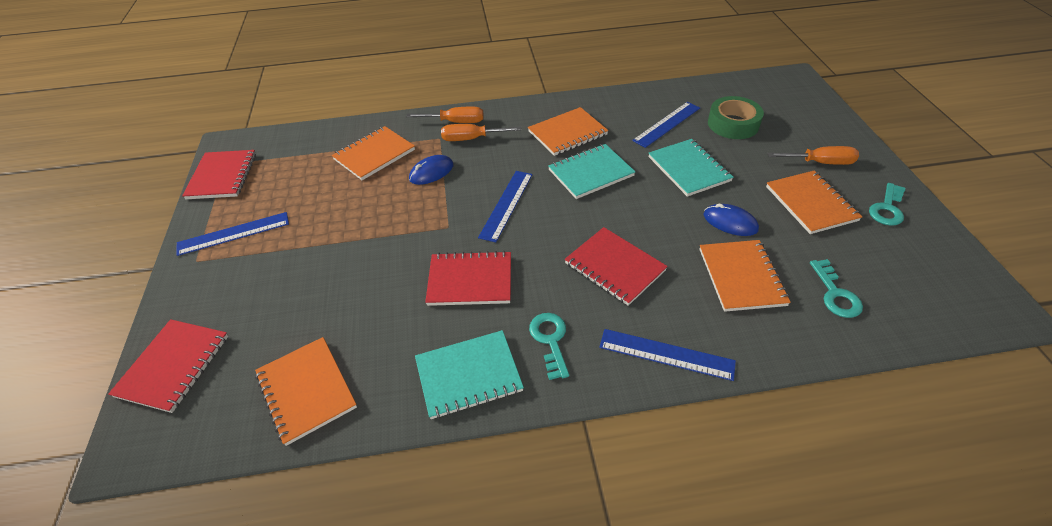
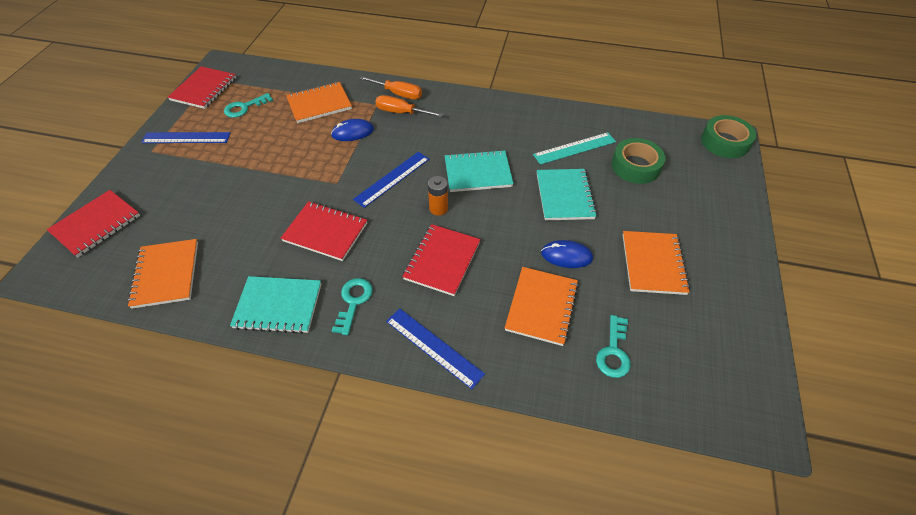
camera: 20 degrees right, 5 degrees up
(567, 133) = (482, 131): orange notebook -> none
(575, 218) = (438, 208): none -> orange battery
(614, 267) = (442, 261): red notebook -> red notebook turned 45 degrees clockwise
(667, 124) = (574, 148): blue ruler -> turquoise ruler
(730, 222) = (566, 256): blue mouse -> blue mouse turned 45 degrees counterclockwise
(793, 82) = (725, 142): none -> green tape
(820, 163) = (692, 228): orange screwdriver -> none
(887, 208) = (723, 293): turquoise key -> turquoise key (244, 108)

